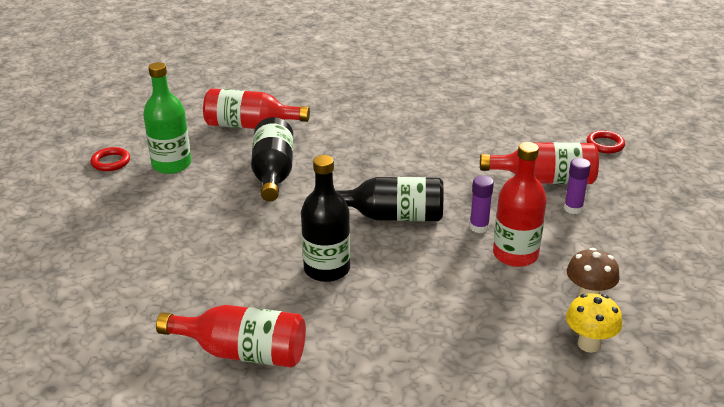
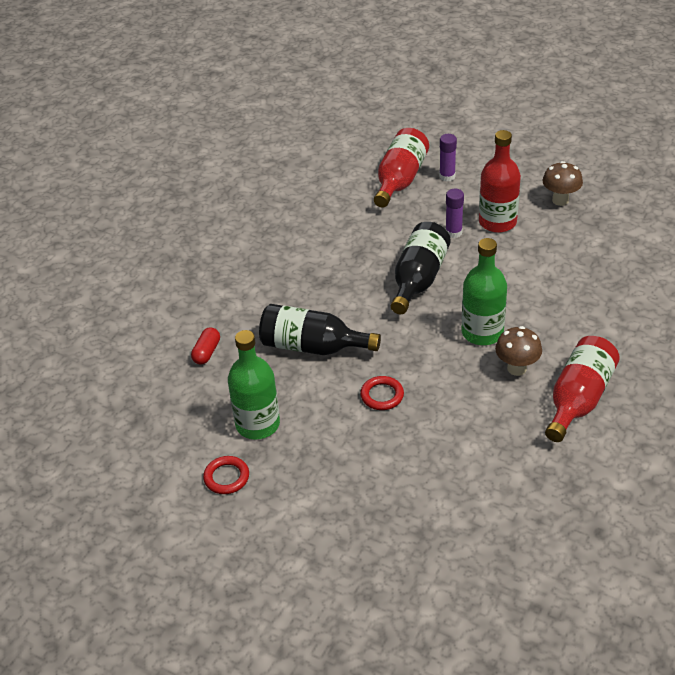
camera: 70 degrees left, 10 degrees up
(250, 126) = (207, 352): red bottle -> red capsule
(279, 300) = (516, 368): none -> brown mushroom
(327, 269) = (482, 332): black bottle -> green bottle
(589, 344) = (610, 214): yellow mushroom -> none
(605, 144) = (361, 133): red ring -> red ring (382, 395)

